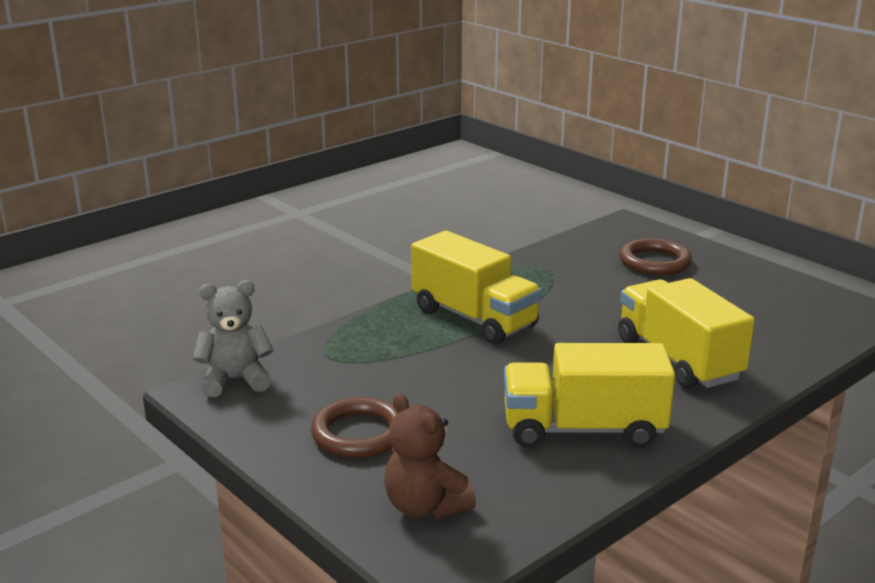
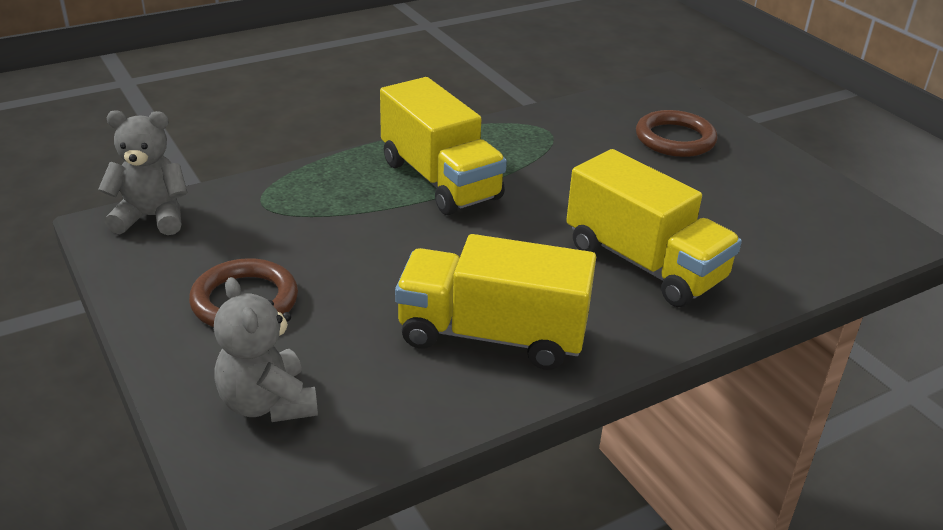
camera: 10 degrees right, 10 degrees up
(425, 506) = (268, 403): brown teddy bear -> grey teddy bear
(678, 359) = (644, 263): yellow truck -> yellow truck turned 150 degrees clockwise

